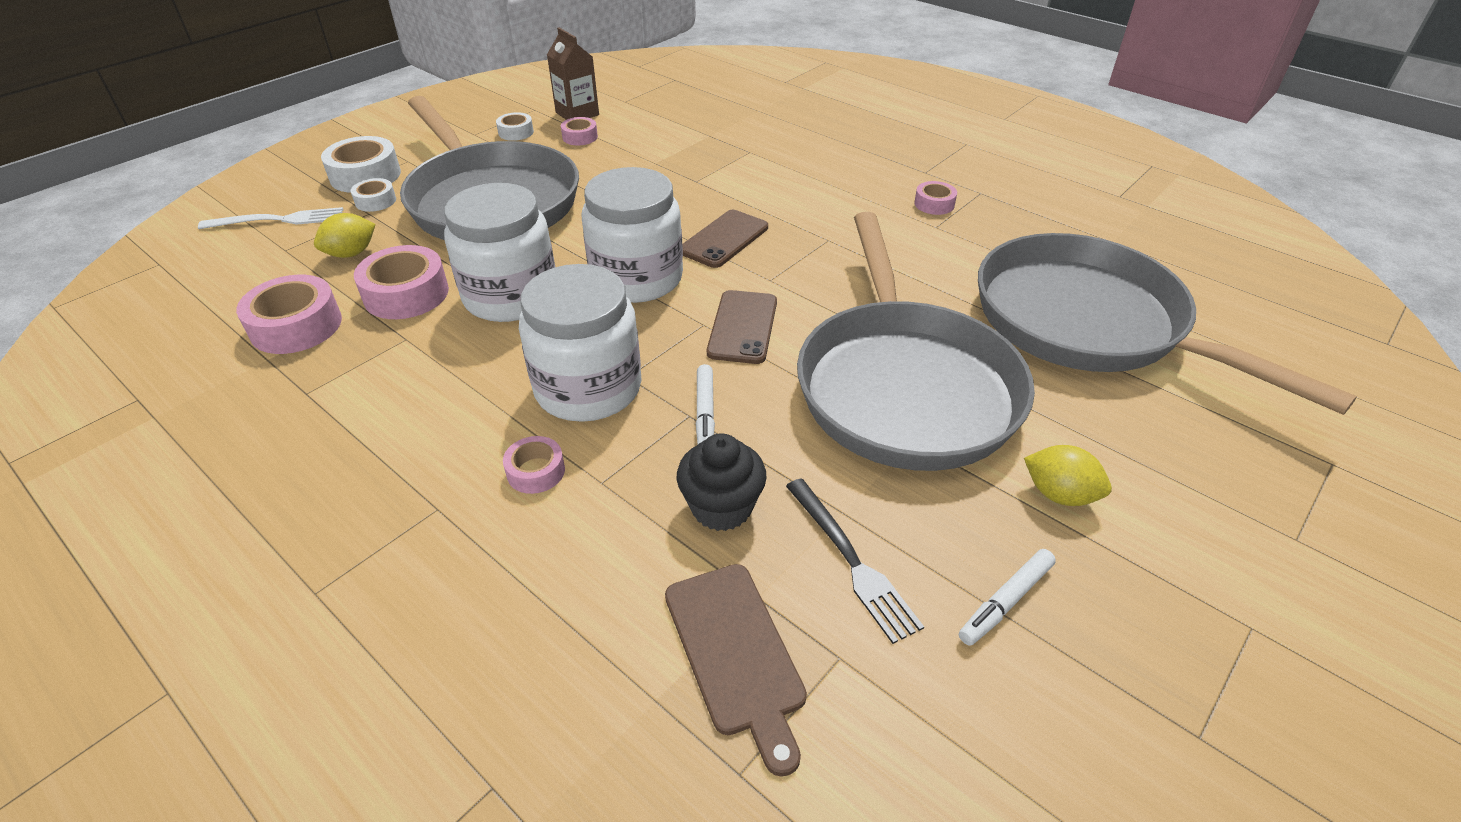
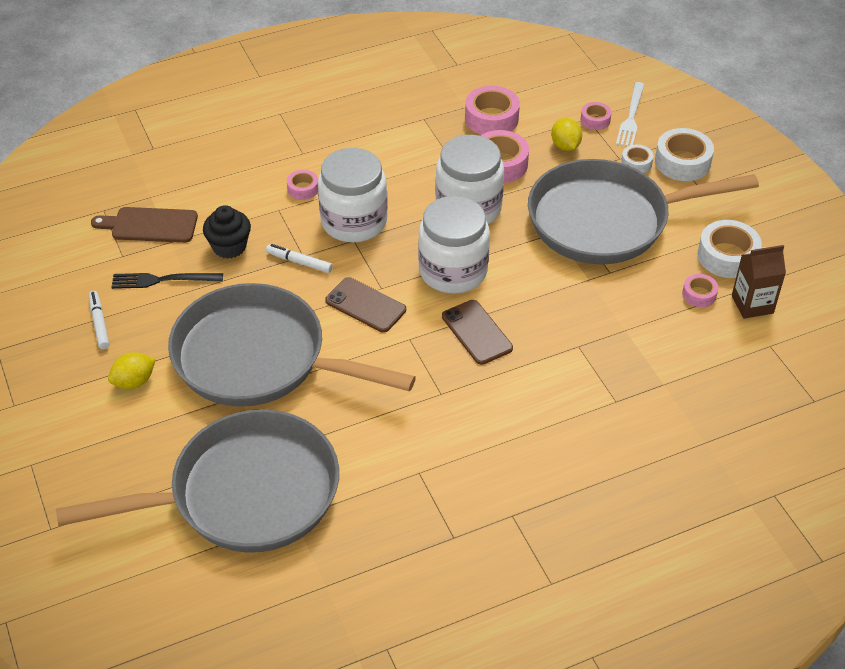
camera: 115 degrees right, 5 degrees up
(516, 132) = (727, 256): white tape -> white tape, size x1.80
(934, 204) = (453, 490): pink tape -> pink tape (595, 120)

